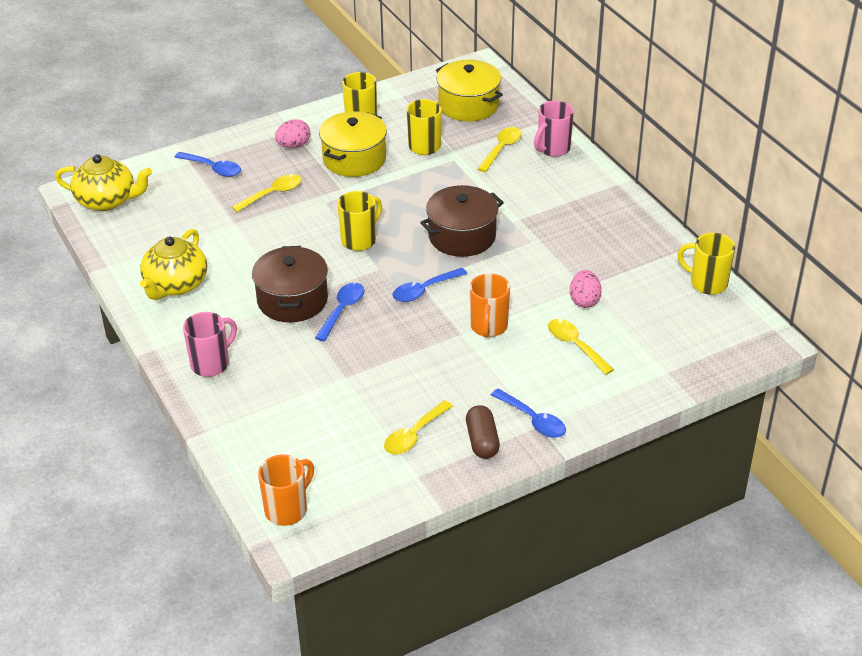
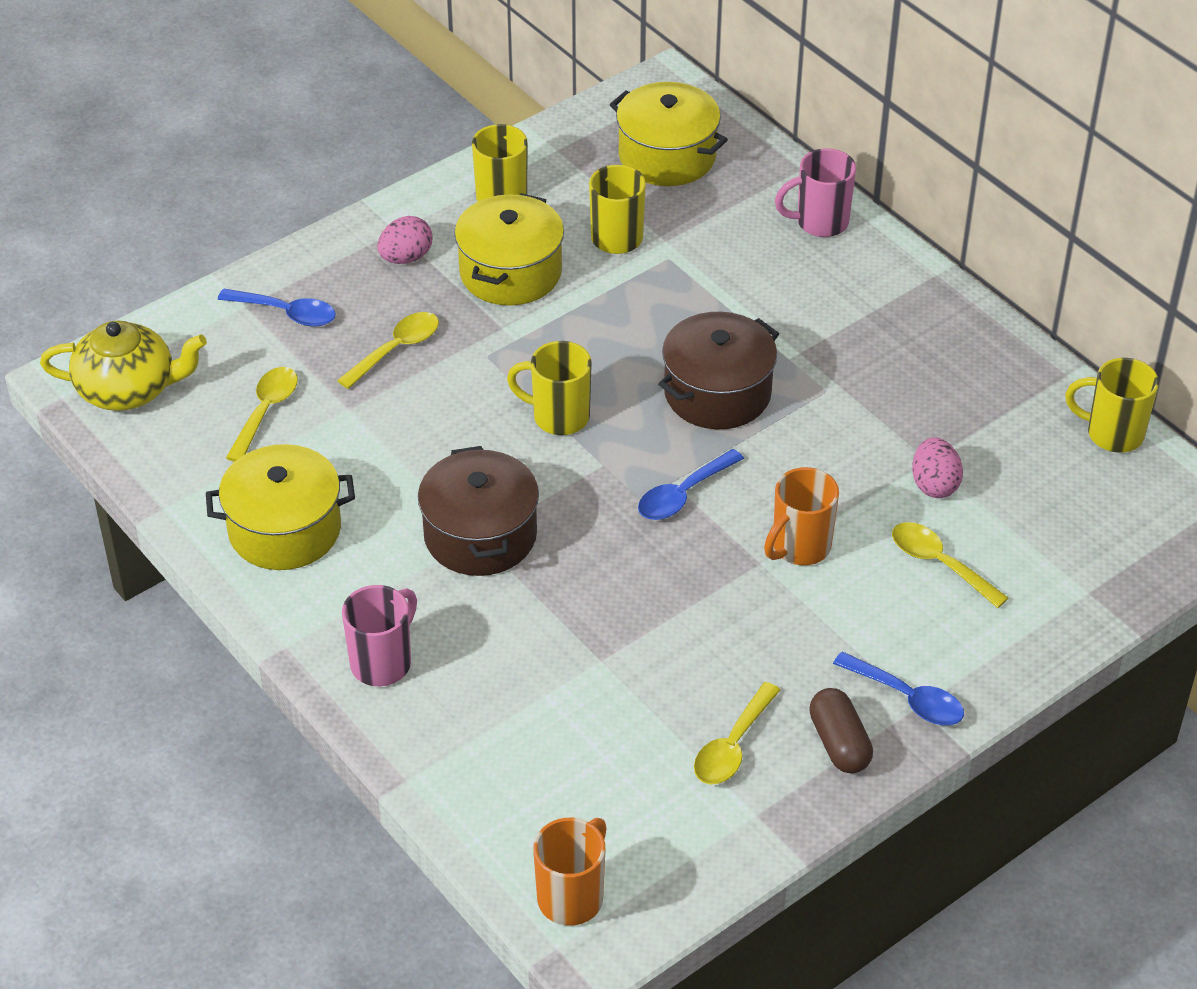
camera: 10 degrees left, 5 degrees up
(175, 285) = (285, 530): yellow teapot -> yellow pot
(342, 310) = (564, 544): blue spoon -> none
(360, 240) = (558, 417): yellow mug -> yellow mug turned 105 degrees counterclockwise
(488, 327) = (799, 548): orange mug -> orange mug turned 45 degrees clockwise
(501, 149) = (739, 231): yellow spoon -> yellow spoon (266, 411)
(552, 149) = (820, 222): pink mug -> pink mug turned 45 degrees clockwise

